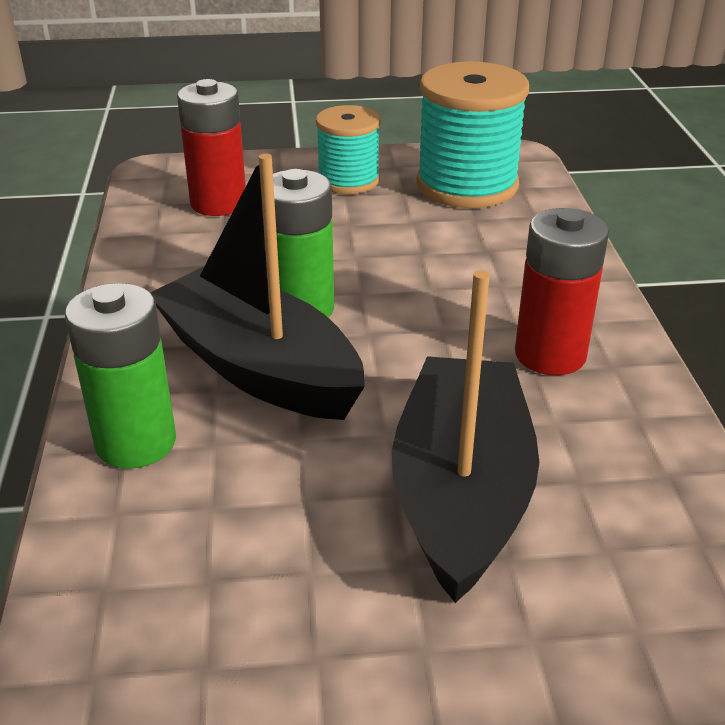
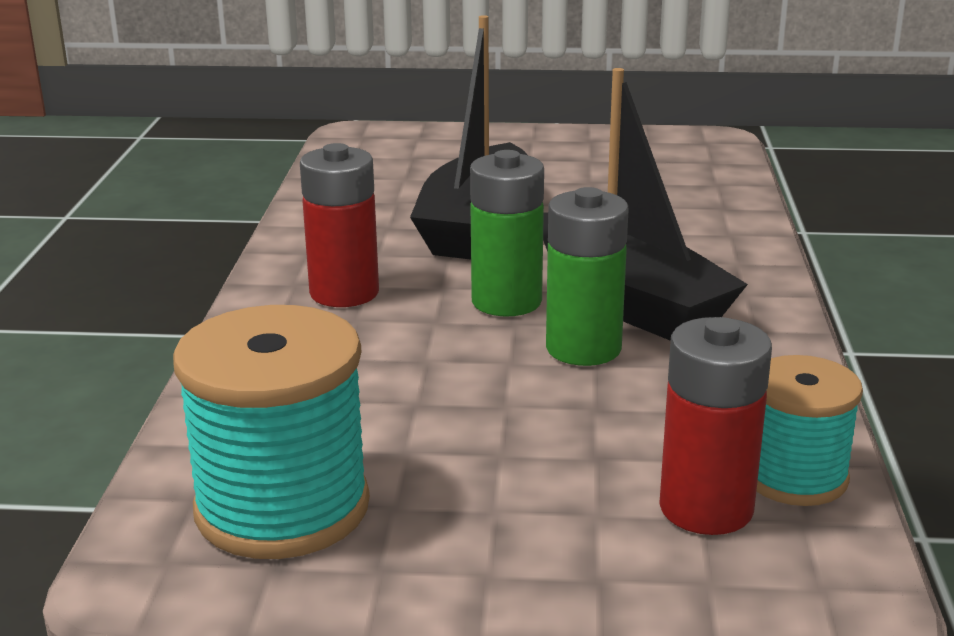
camera: 170 degrees left, 10 degrees down
(136, 442) = (729, 264): green battery -> green battery (506, 301)
(348, 180) = (479, 538): turquoise spool -> turquoise spool (794, 476)

